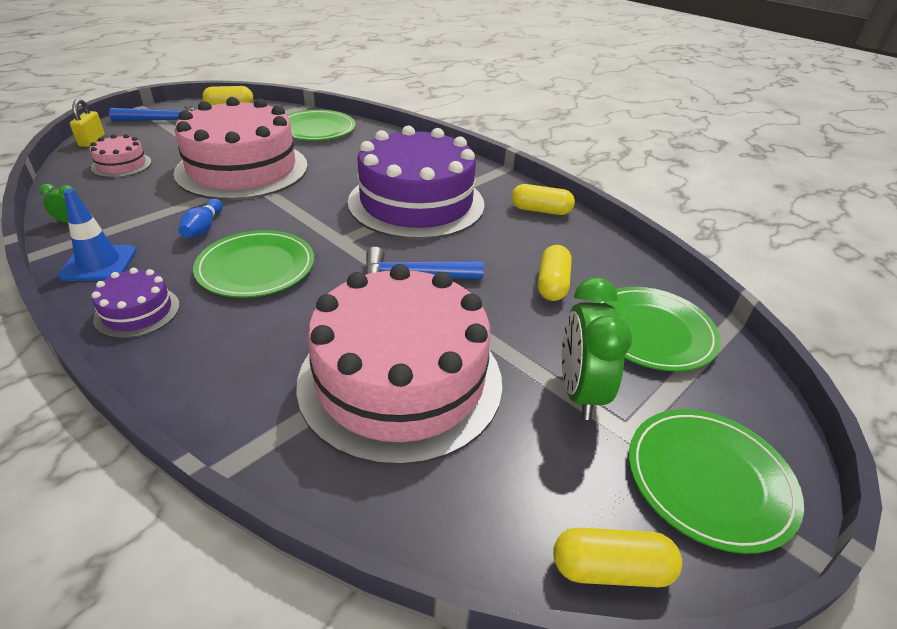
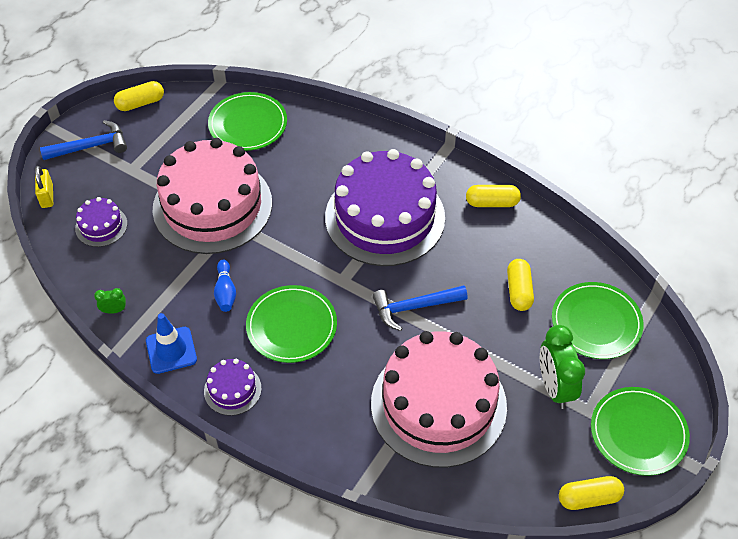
camera: 10 degrees left, 15 degrees up
(121, 165) = (101, 226): pink cake -> purple cake

